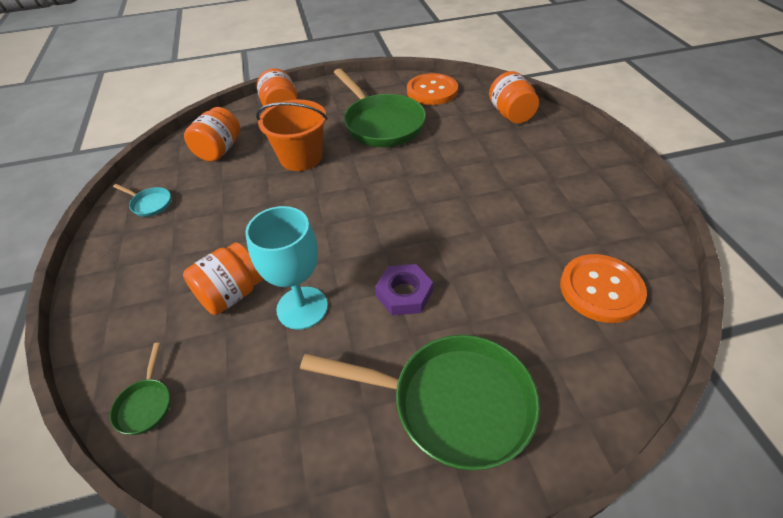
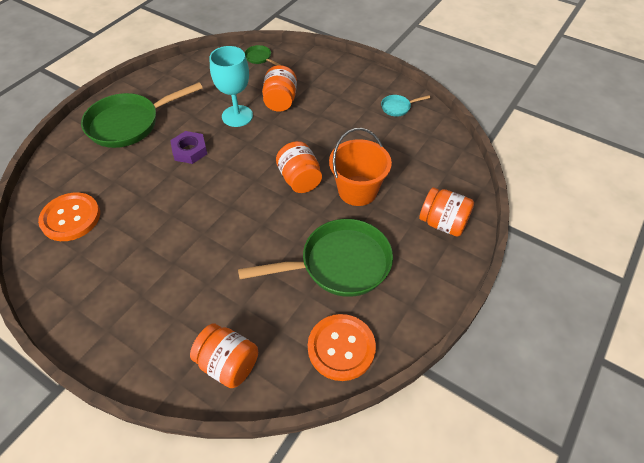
camera: 135 degrees right, 5 degrees up
(219, 150) = (422, 160): orange jar -> orange jar (299, 179)
(381, 124) = (339, 264): green pan -> green pan turned 150 degrees clockwise

